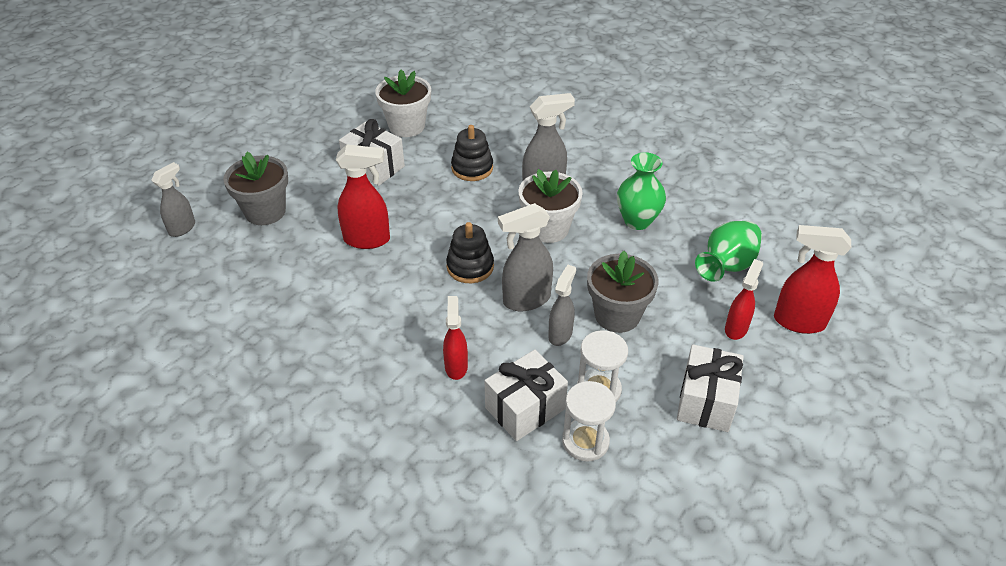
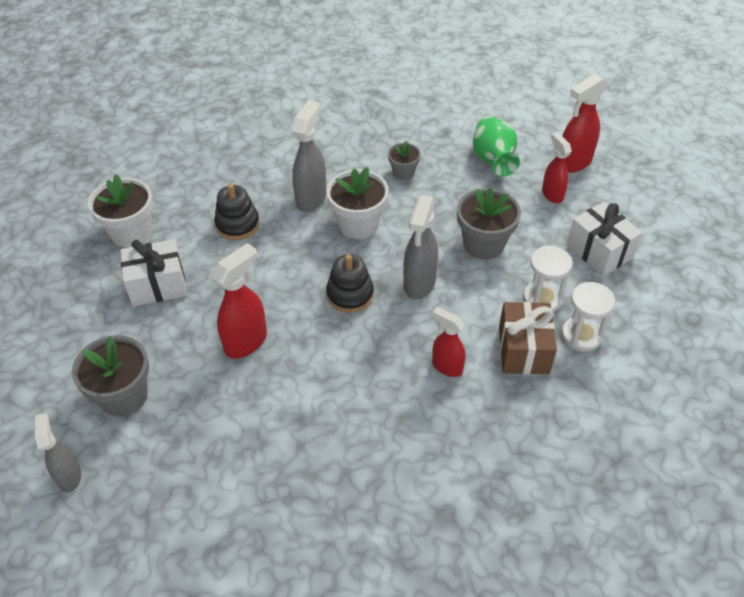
camera: 50 degrees left, 5 degrees up
(525, 408) = (523, 350): white gift -> brown gift
(560, 334) = (472, 286): grey spray bottle -> none
(637, 221) = (403, 173): green vase -> grey flower pot

